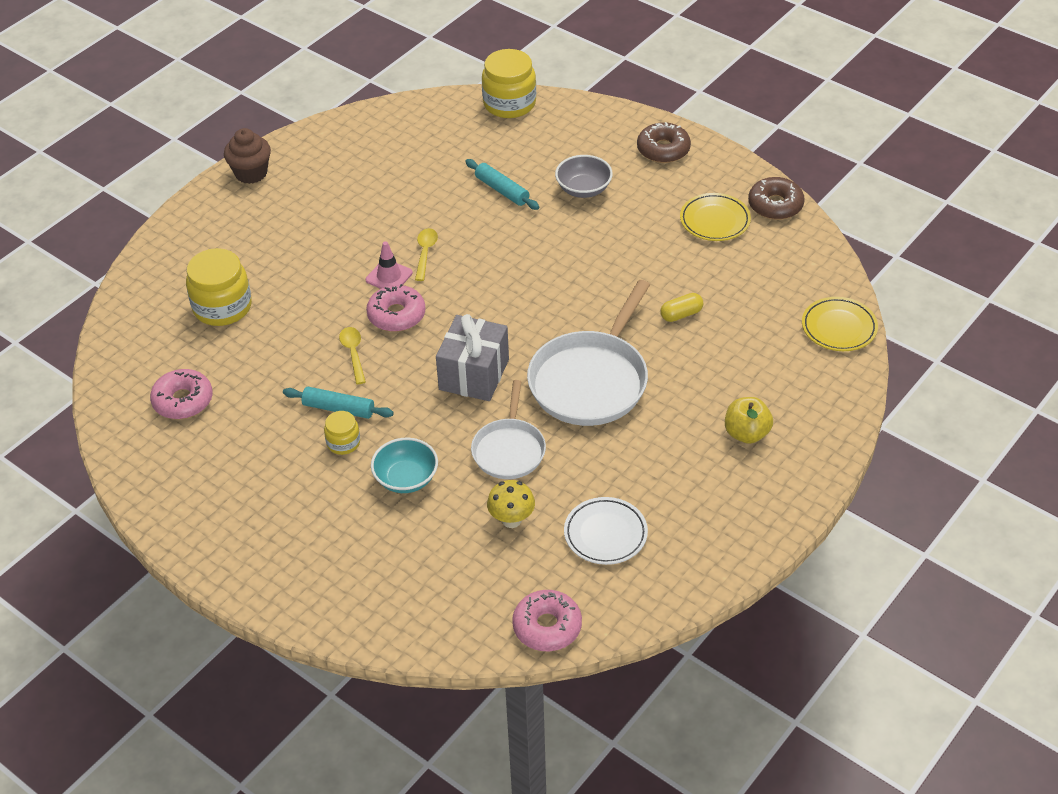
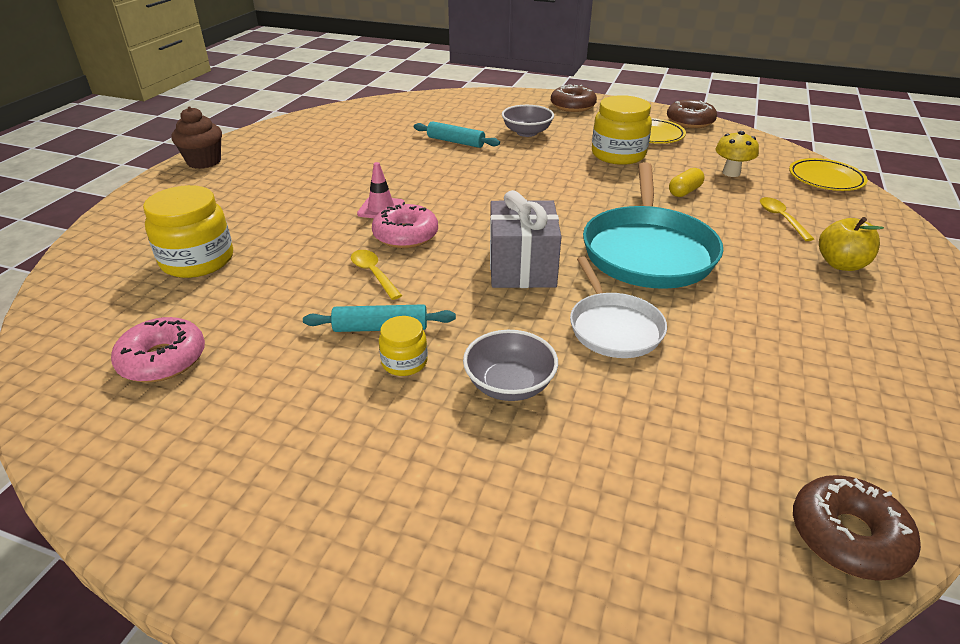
camera: 20 degrees left, 10 degrees down
(406, 478) = (509, 384): turquoise bowl -> grey bowl
(425, 253) = (409, 188): yellow spoon -> yellow spoon (781, 218)
(509, 103) = (428, 98): yellow jar -> yellow jar (618, 154)
(511, 520) = (677, 402): yellow mushroom -> yellow mushroom (731, 173)
(547, 627) = (848, 536): pink donut -> brown donut
(591, 381) = (648, 251): white pan -> turquoise pan
(605, 534) = (802, 391): white plate -> none

